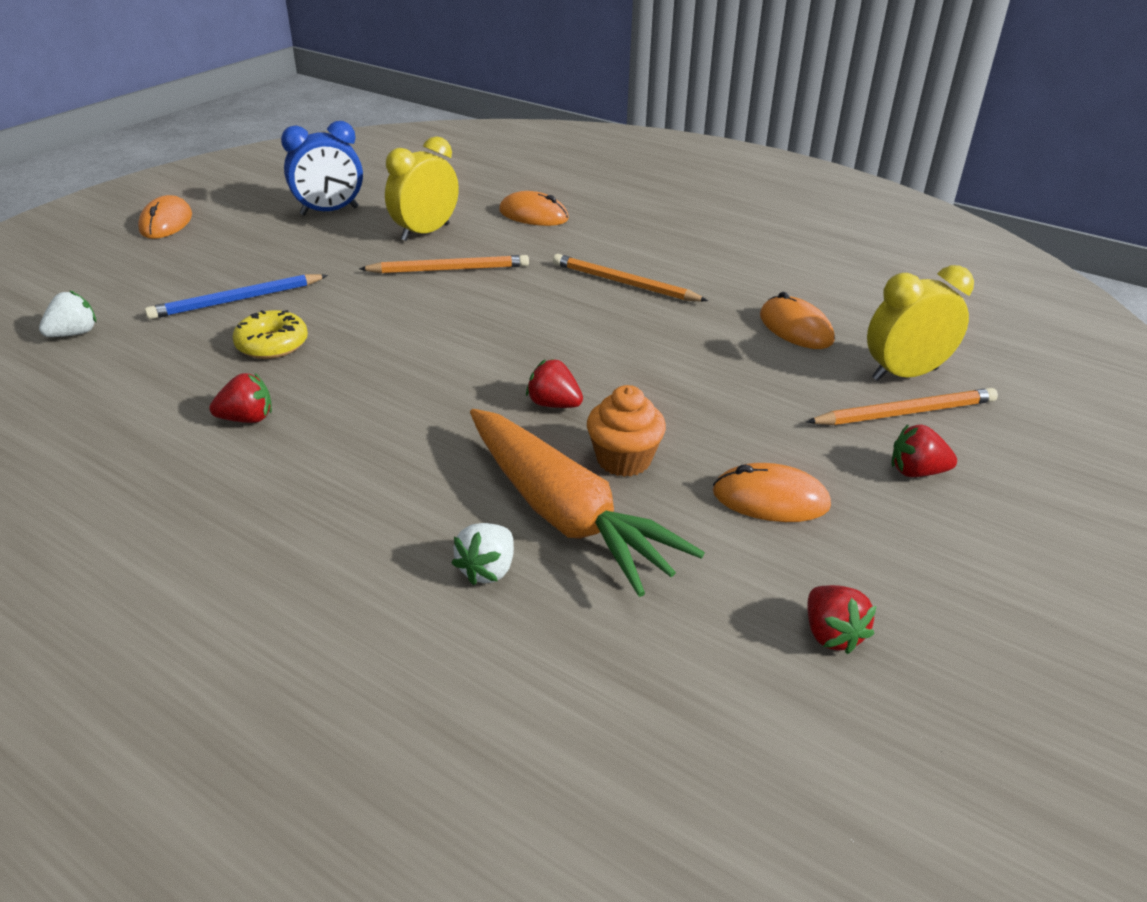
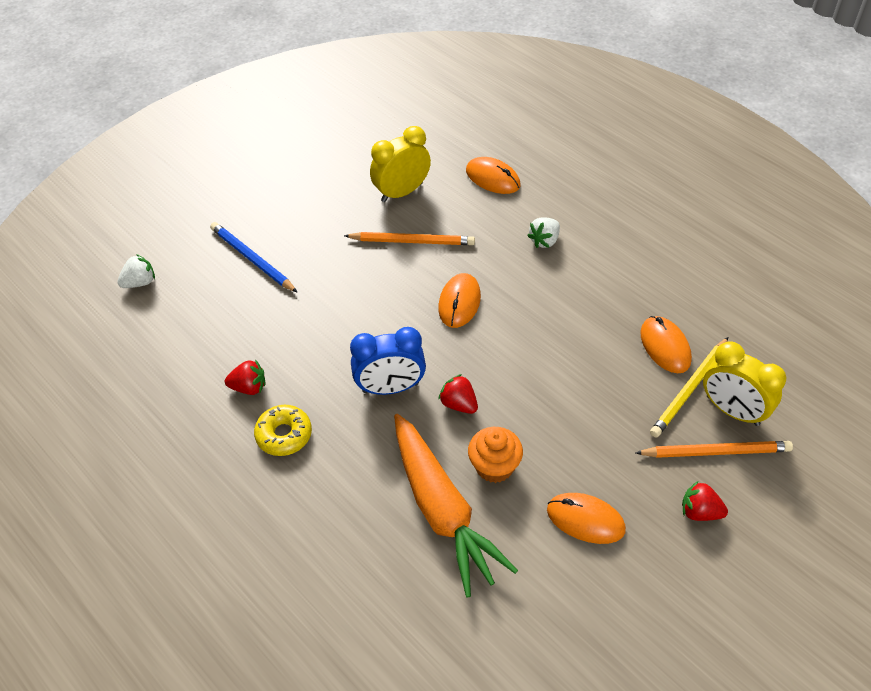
camera: 15 degrees right, 15 degrees up
(166, 222) = (207, 157): orange mouse -> orange mouse (459, 302)
(237, 300) = (252, 259): blue pencil -> blue pencil turned 60 degrees clockwise
(272, 344) = (272, 312): yellow donut -> yellow donut (284, 435)
(329, 211) = (331, 156): blue clock -> blue clock (390, 388)
(487, 570) = (383, 549): white strawberry -> white strawberry (544, 241)
(624, 283) = (544, 275): orange pencil -> none
(831, 634) = (586, 640): red strawberry -> none
(843, 361) = (689, 389): none -> yellow pencil
(904, 374) = (732, 410): yellow clock -> yellow clock turned 135 degrees counterclockwise

